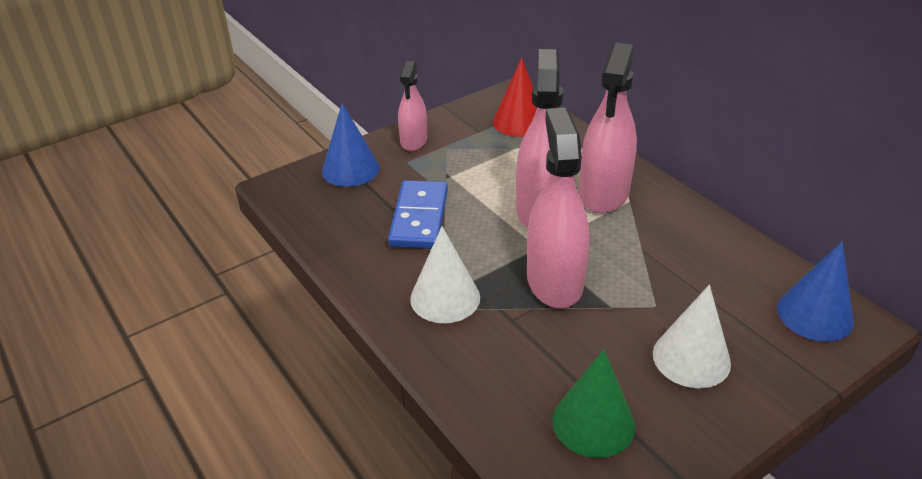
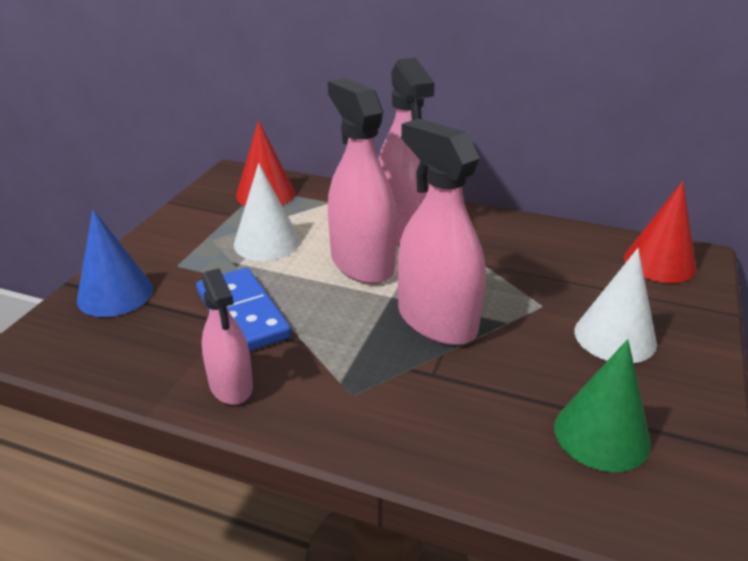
camera: 35 degrees left, 5 degrees down
(414, 141) = (167, 243): pink spray bottle -> pink spray bottle (231, 385)
(445, 298) = (345, 382): white cone -> white cone (266, 242)
(815, 314) = (659, 263): blue cone -> red cone

